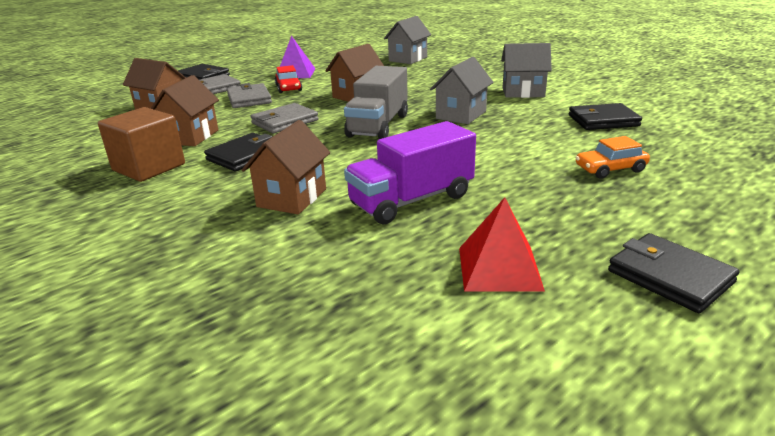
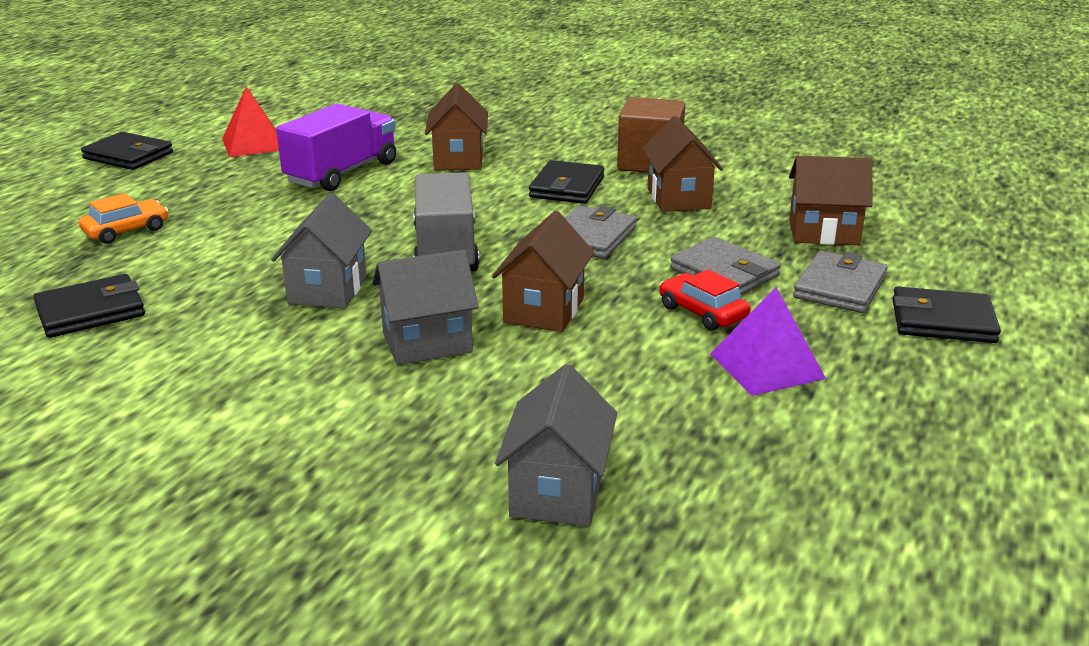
camera: 155 degrees right, 0 degrees up
(523, 92) = (217, 371): grey house -> grey house (427, 343)

